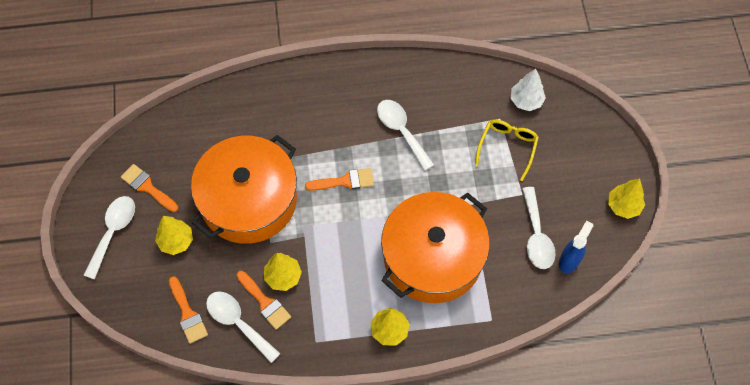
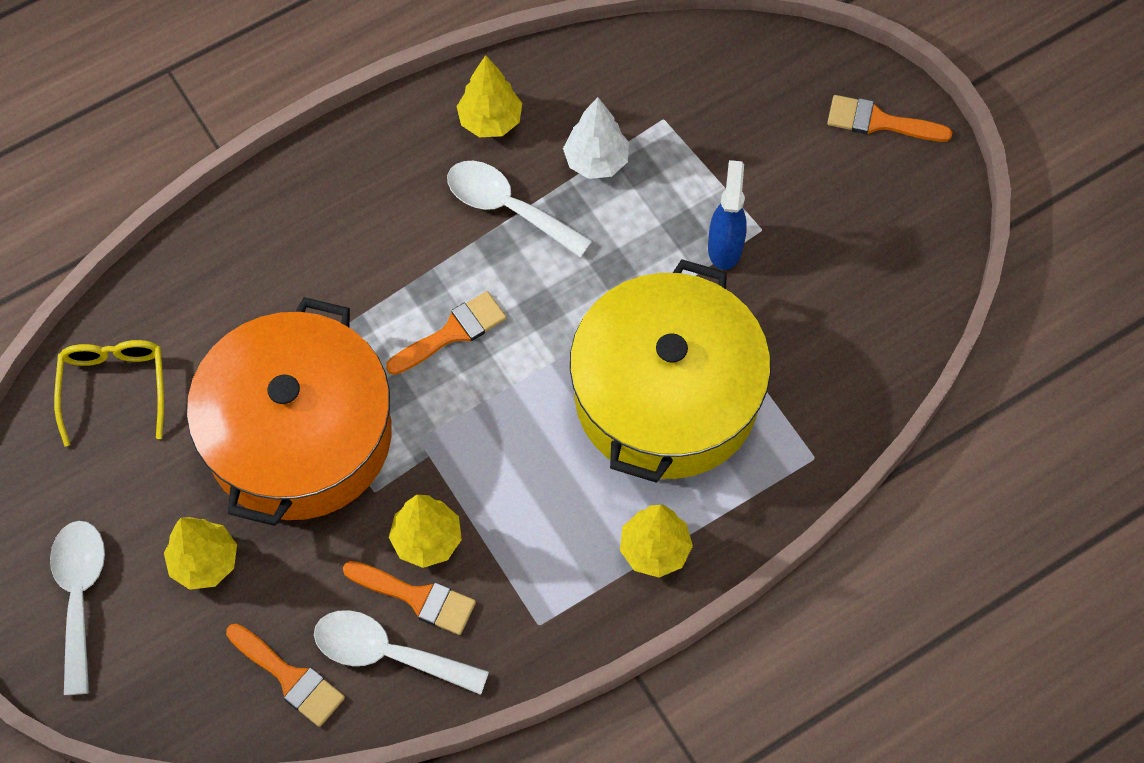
camera: 25 degrees left, 0 degrees up
(147, 187) = (103, 490): orange brush -> orange brush (879, 122)
(433, 257) = (666, 396): orange pot -> yellow pot
(507, 148) = (699, 163): yellow glasses -> yellow glasses (114, 388)
(526, 101) = (692, 72): white tree -> white tree (596, 161)
(536, 236) = (819, 288): white spoon -> none
(569, 260) = (892, 305): blue spray bottle -> blue spray bottle (725, 246)
(623, 206) = (934, 180): yellow tree -> yellow tree (490, 121)

